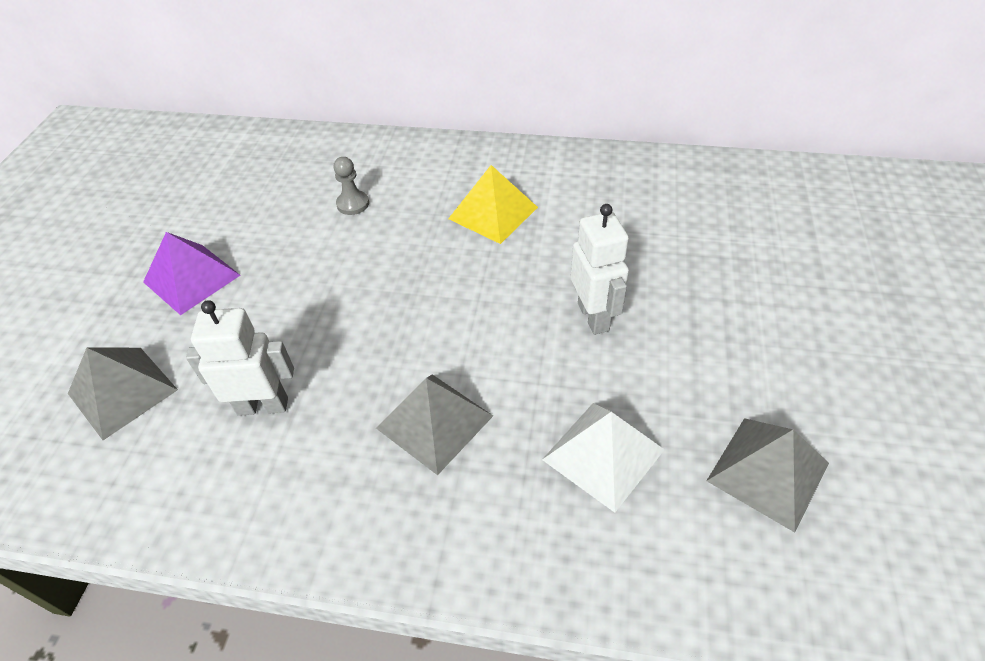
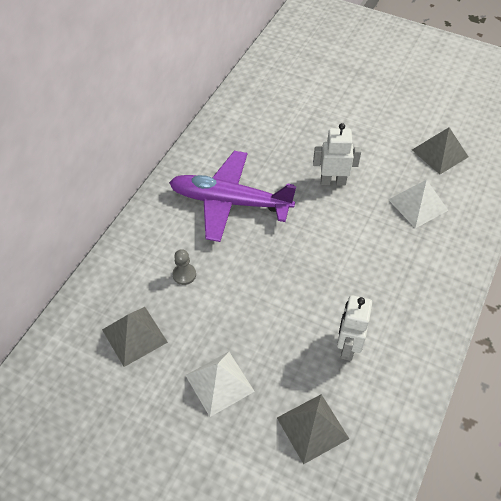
camera: 75 degrees left, 5 degrees up
(192, 278) = (219, 383): purple pyramid -> white pyramid
(434, 422) = (381, 266): grey pyramid -> grey pyramid (134, 336)
(493, 213) = (230, 202): yellow pyramid -> purple plane

